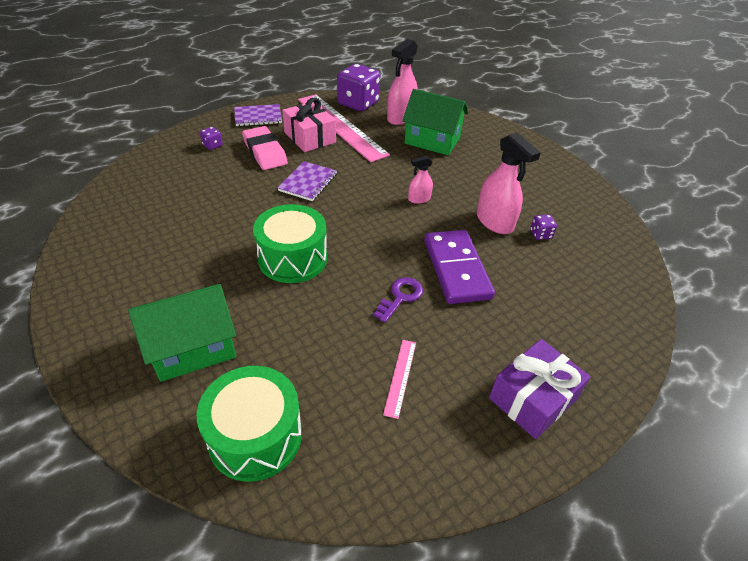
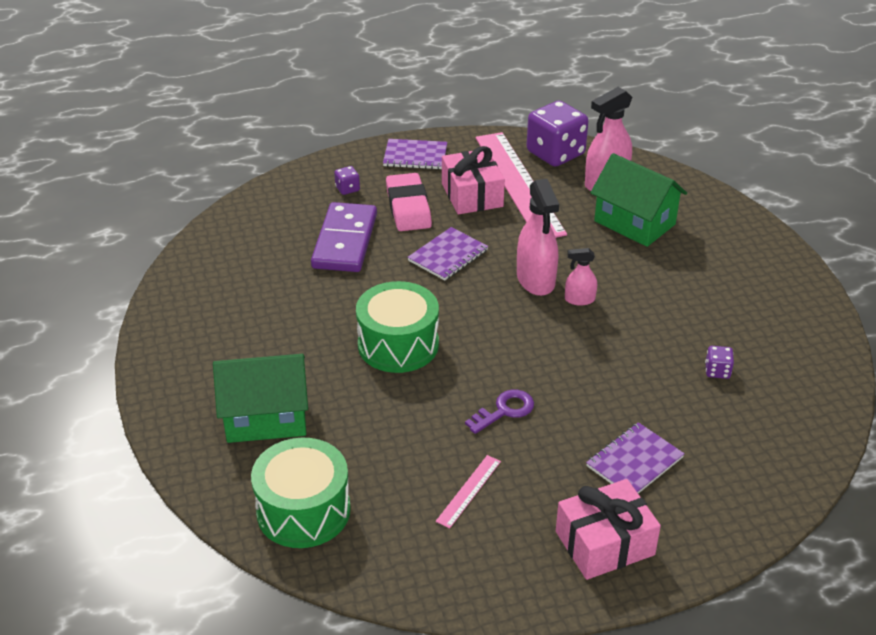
camera: 20 degrees right, 5 degrees down
(456, 269) = (586, 392): purple domino -> purple domino (345, 241)
(494, 222) = (664, 345): pink spray bottle -> pink spray bottle (535, 280)
(520, 319) = (634, 462): none -> purple notebook
(532, 398) = (604, 543): purple gift -> pink gift

